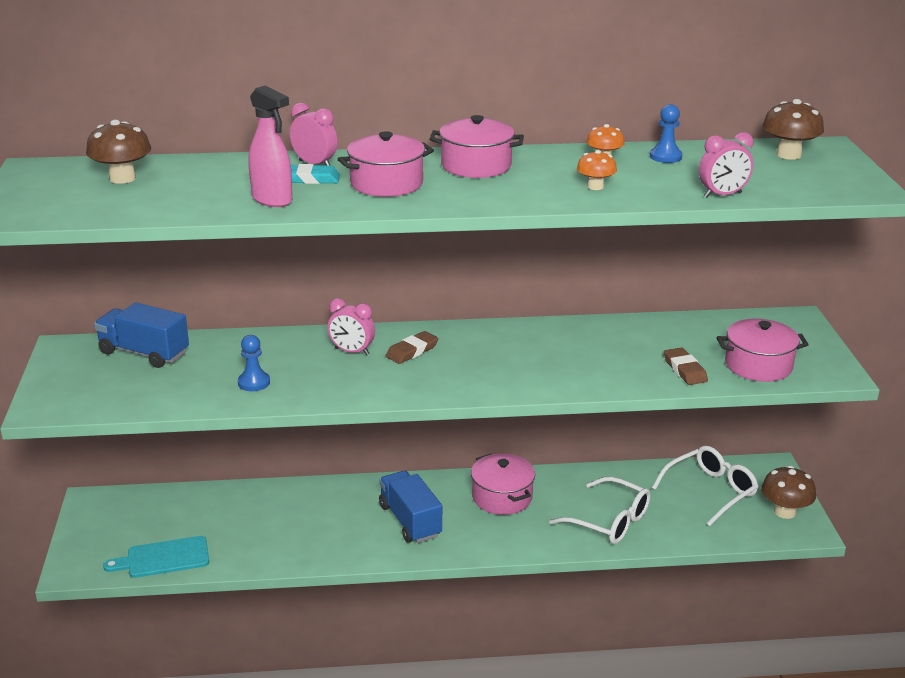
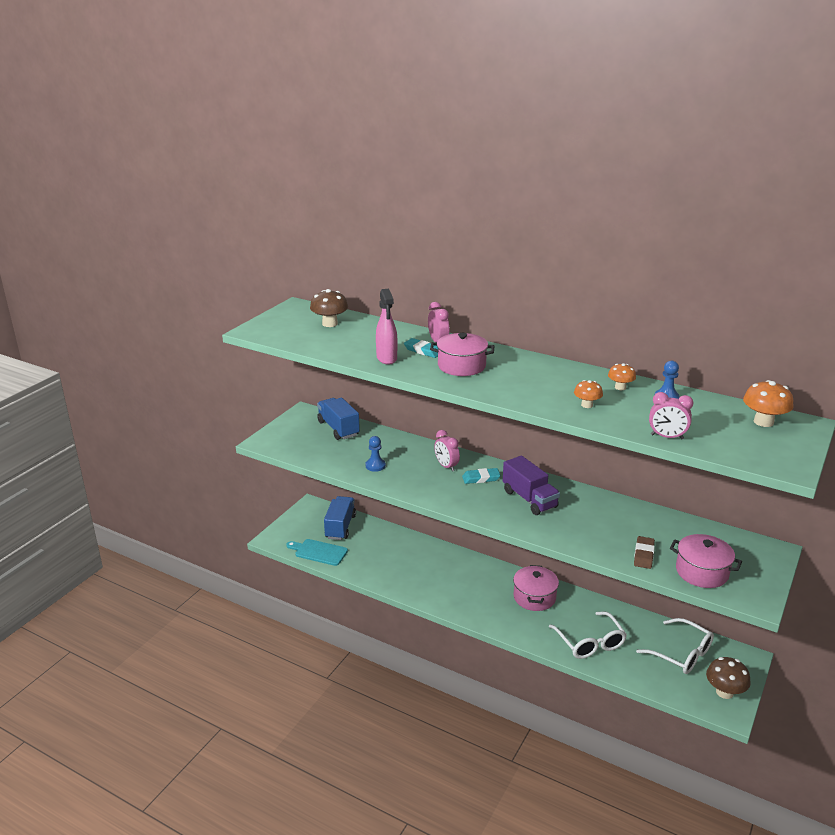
camera: 35 degrees right, 0 degrees up
(410, 521) = (465, 588): blue truck -> blue truck (340, 527)
(412, 351) = (481, 478): brown eraser -> turquoise eraser
(476, 166) = (530, 369): pink pot -> none
(497, 355) = (529, 499): none -> purple truck
(710, 491) = (681, 654): white glasses -> white glasses turned 45 degrees clockwise
(788, 155) = (763, 422): brown mushroom -> orange mushroom

